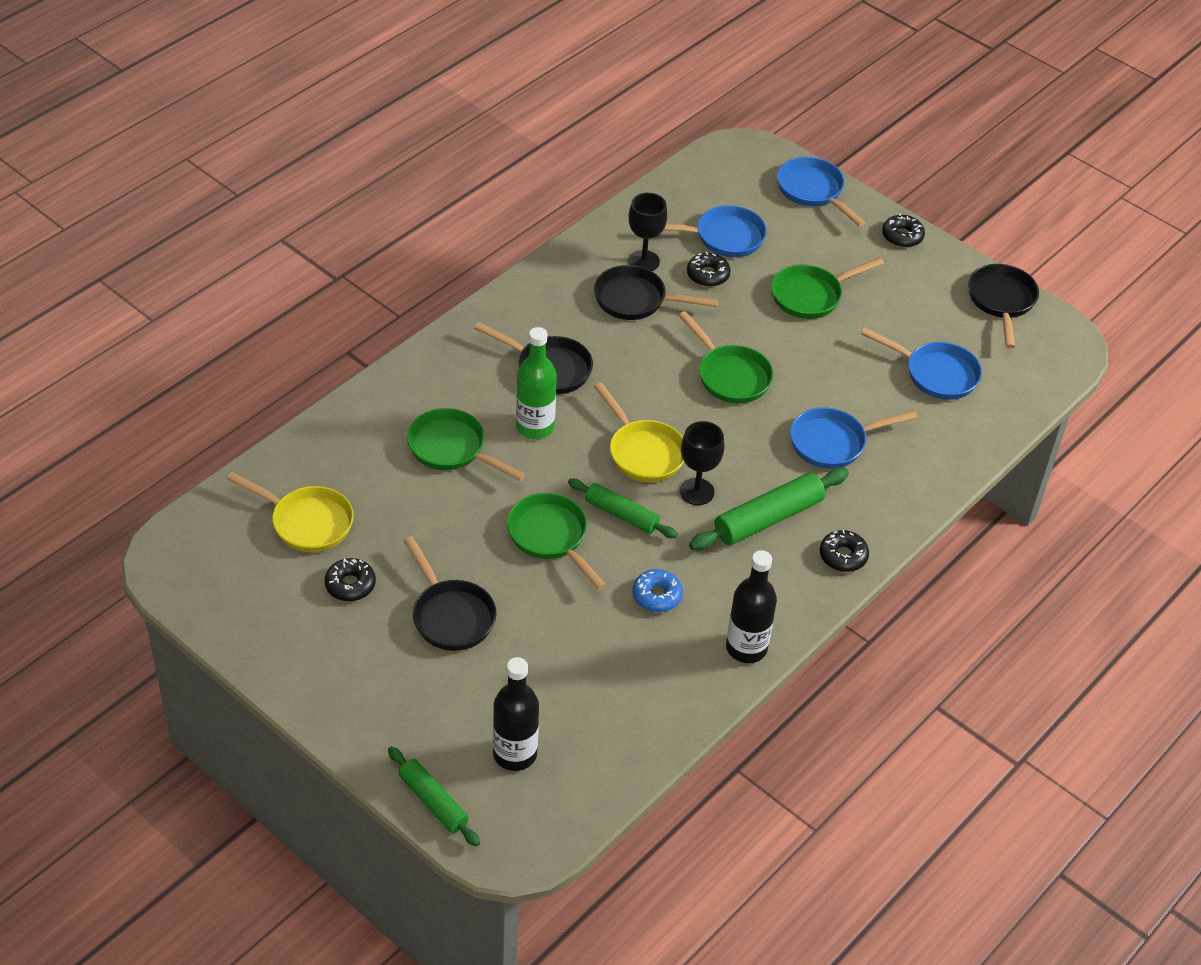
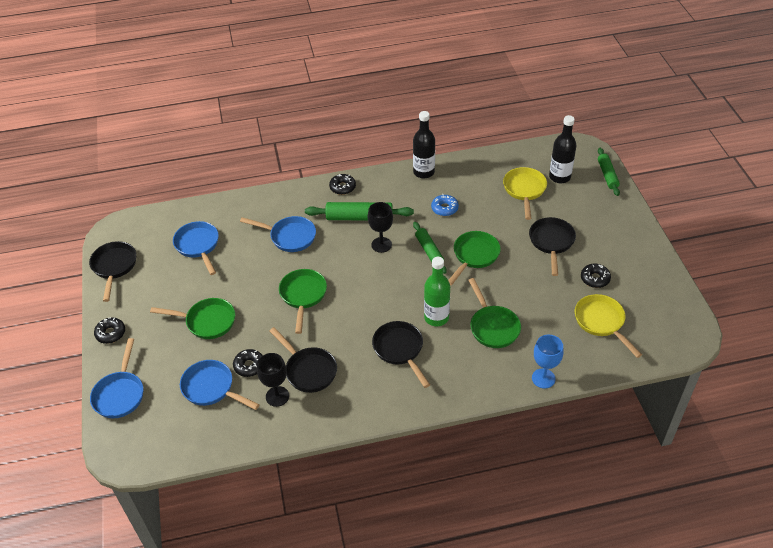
camera: 140 degrees left, 0 degrees up
(344, 415) = (543, 378): none -> blue goblet
(551, 537) = (474, 256): green pan -> green pan turned 150 degrees counterclockwise
(643, 452) = (390, 276): yellow pan -> yellow pan (524, 190)
(1001, 302) = (114, 267): black pan -> black pan turned 135 degrees clockwise

